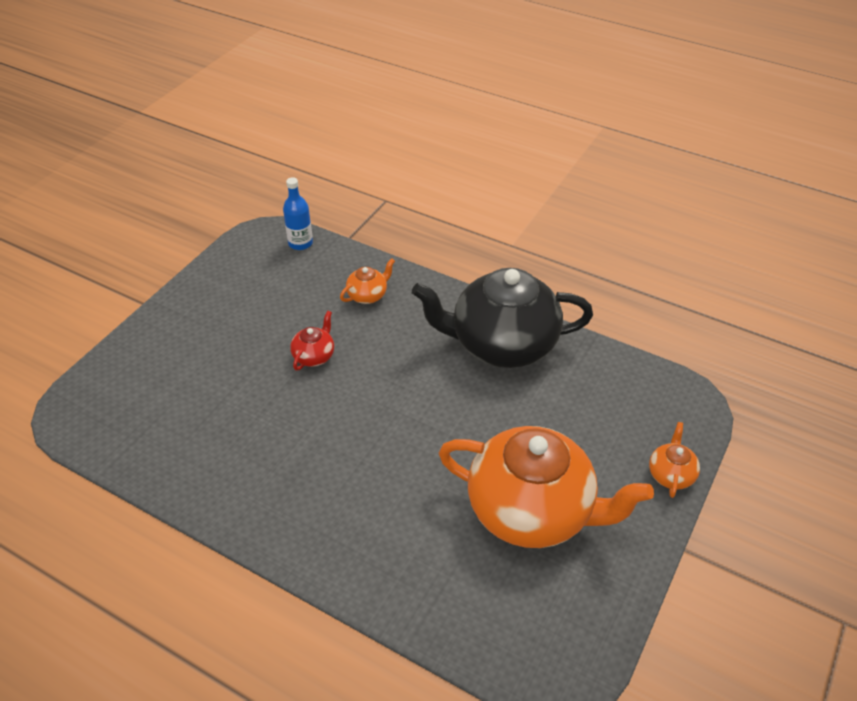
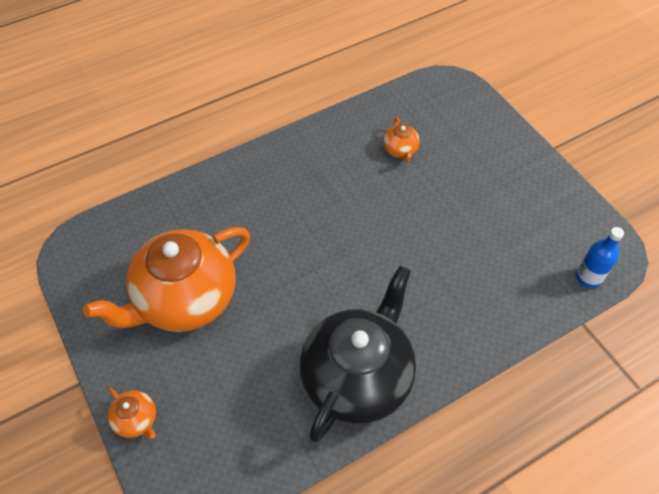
camera: 120 degrees right, 10 degrees up
(314, 356) = (427, 231): red teapot -> none
(368, 295) = (483, 300): orange teapot -> orange teapot (400, 150)

